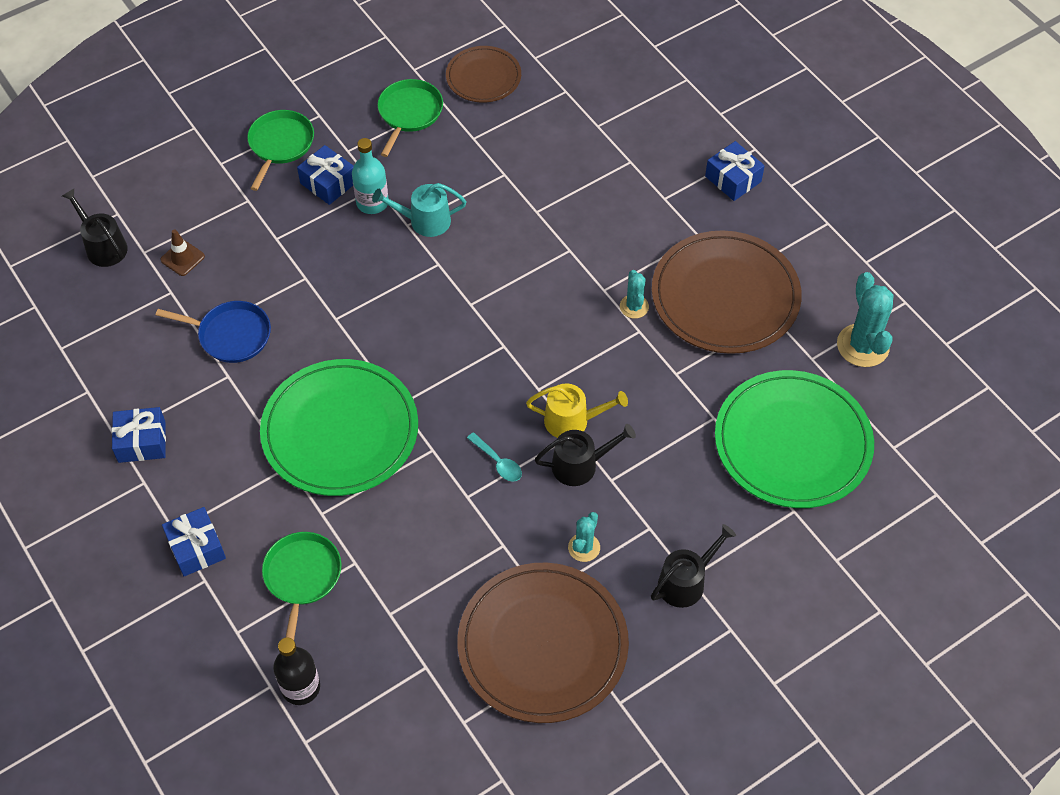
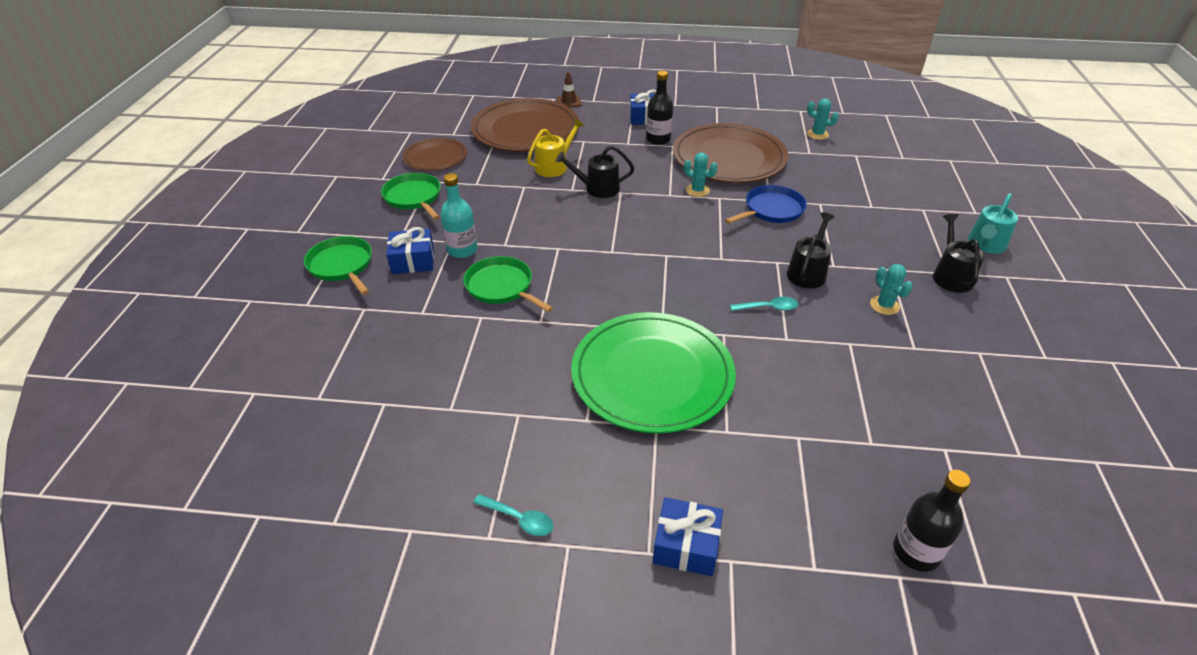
camera: 50 degrees left, 15 degrees down
(103, 246) = (271, 422): black watering can -> black watering can (598, 188)
(142, 442) = (519, 519): blue gift -> turquoise spoon
(182, 258) = (361, 376): brown traffic cone -> brown traffic cone (569, 102)
(231, 335) = (478, 389): blue pan -> blue pan (771, 210)
(302, 577) = (786, 482): green pan -> green pan (501, 287)
(424, 221) = (513, 235): turquoise watering can -> turquoise watering can (985, 245)
(542, 645) = (964, 370): brown plate -> brown plate (525, 130)
(572, 421) = (765, 257): yellow watering can -> yellow watering can (554, 166)
(699, 217) = (658, 139): none -> black bottle
(792, 442) = (868, 186): green plate -> none
(862, 346) = (817, 134): turquoise cactus -> turquoise cactus, size x0.57

